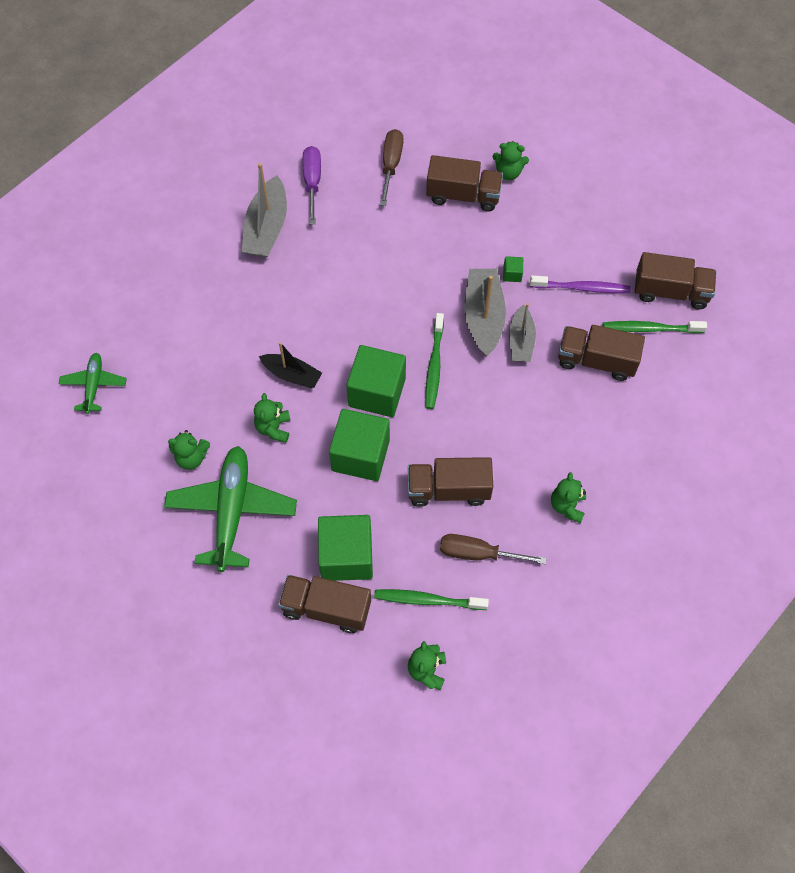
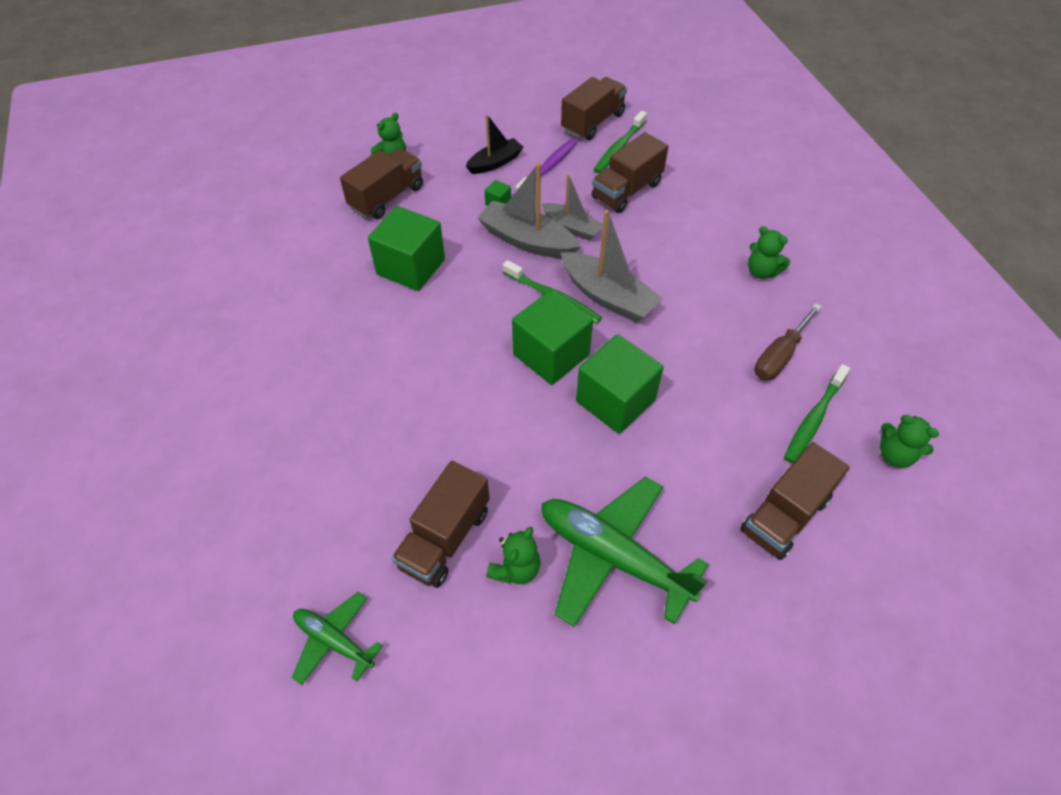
camera: 60 degrees left, 10 degrees down
(267, 228) = (279, 359): grey boat -> grey boat (608, 296)
(273, 428) = (532, 465): green teddy bear -> none
(292, 375) = (478, 418): black boat -> black boat (495, 163)
(312, 183) = (263, 297): purple screwdriver -> none
(346, 556) = (729, 467): green cube -> green cube (411, 267)
(391, 165) = (305, 231): brown screwdriver -> none
(448, 489) = (697, 347): brown truck -> brown truck (444, 538)

